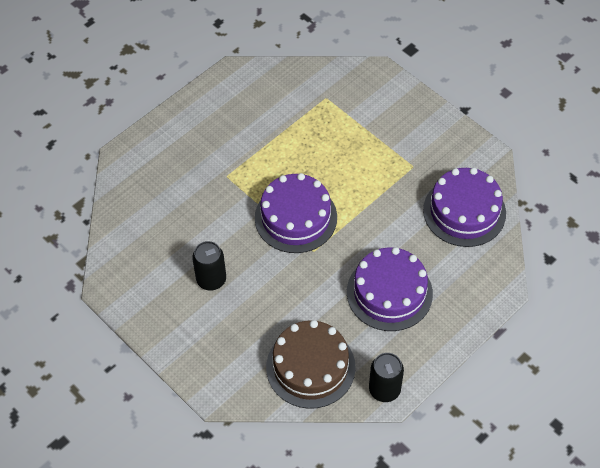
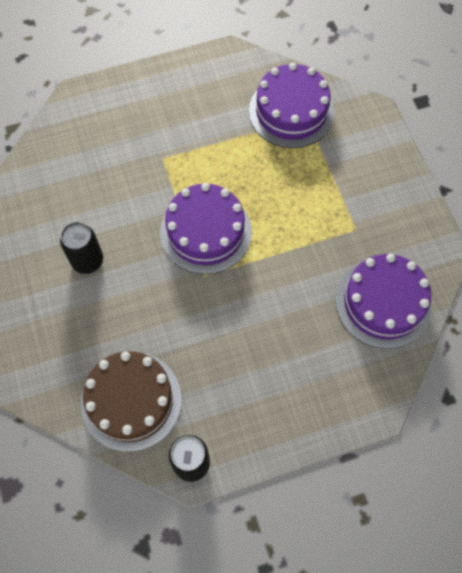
camera: 25 degrees right, 10 degrees up
(389, 292) = (255, 357): purple cake -> purple cake (291, 111)

